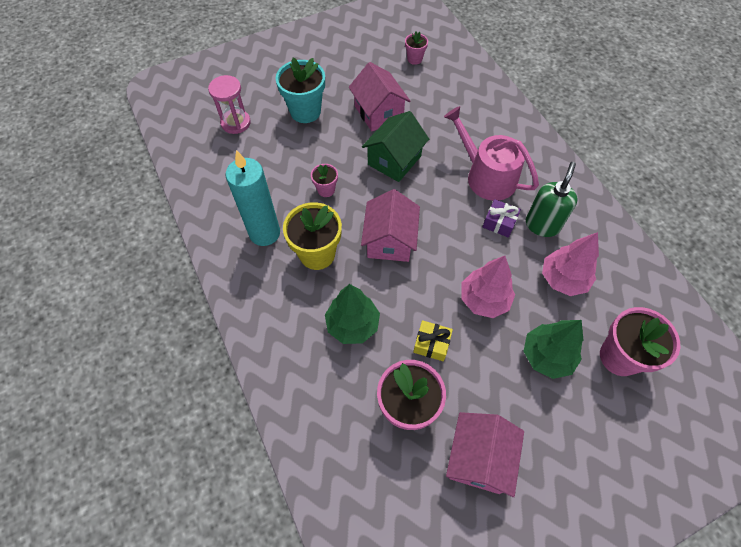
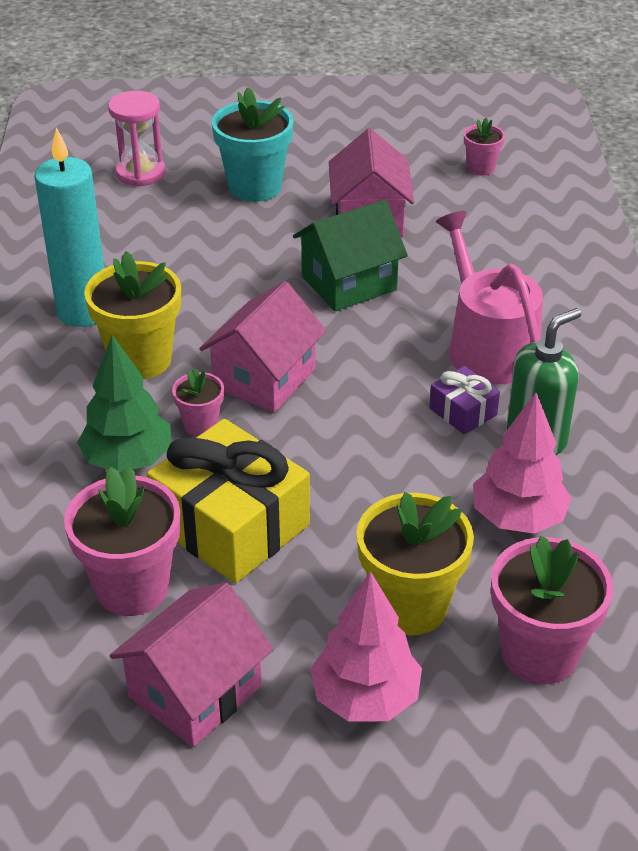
camera: 25 degrees right, 20 degrees down
(326, 190) = (213, 288): pink flower pot -> pink flower pot (200, 425)
(431, 344) = (231, 524): yellow gift -> yellow gift, size x2.12
(484, 299) = (360, 499): pink tree -> pink tree (365, 697)
(546, 356) = (410, 606): green tree -> yellow flower pot

